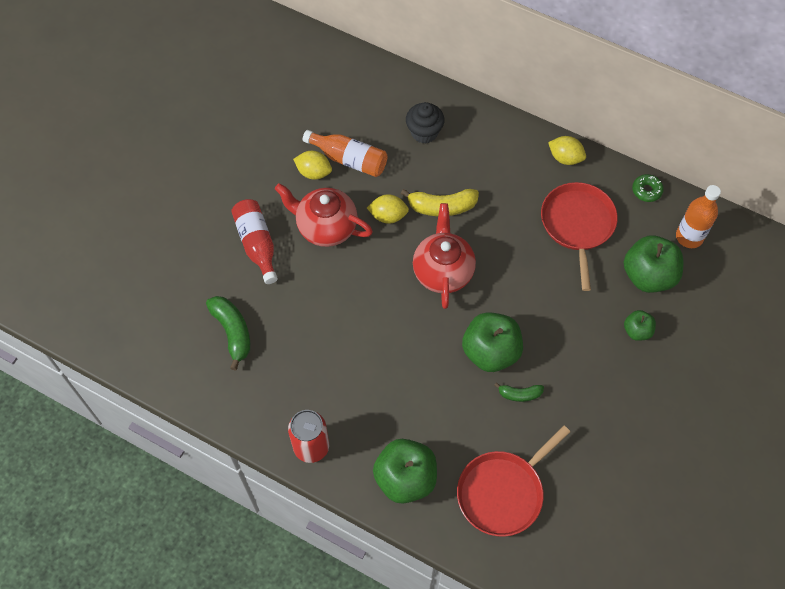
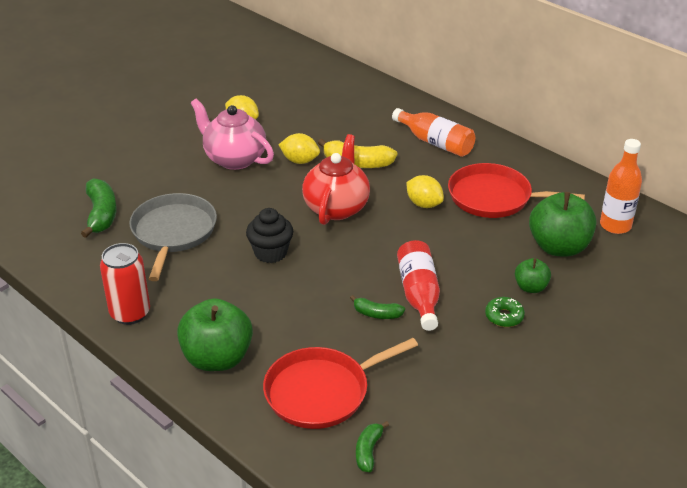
camera: 15 degrees right, 25 degrees down
(257, 244) = (161, 159): red bottle -> red bottle (419, 294)
(308, 339) = (173, 232): none -> grey pan
(326, 227) = (234, 159): red teapot -> pink teapot
(349, 159) = (281, 118): orange bottle -> orange bottle (435, 142)
(424, 132) = (363, 112): black cupcake -> black cupcake (270, 253)
(490, 352) = (359, 275): green apple -> none
(559, 543) = (368, 451): none -> green banana
(565, 158) = (499, 149): yellow lemon -> yellow lemon (424, 204)
(577, 225) = (494, 197): red pan -> red pan turned 90 degrees counterclockwise
(646, 190) = (579, 185): green donut -> green donut (504, 316)

